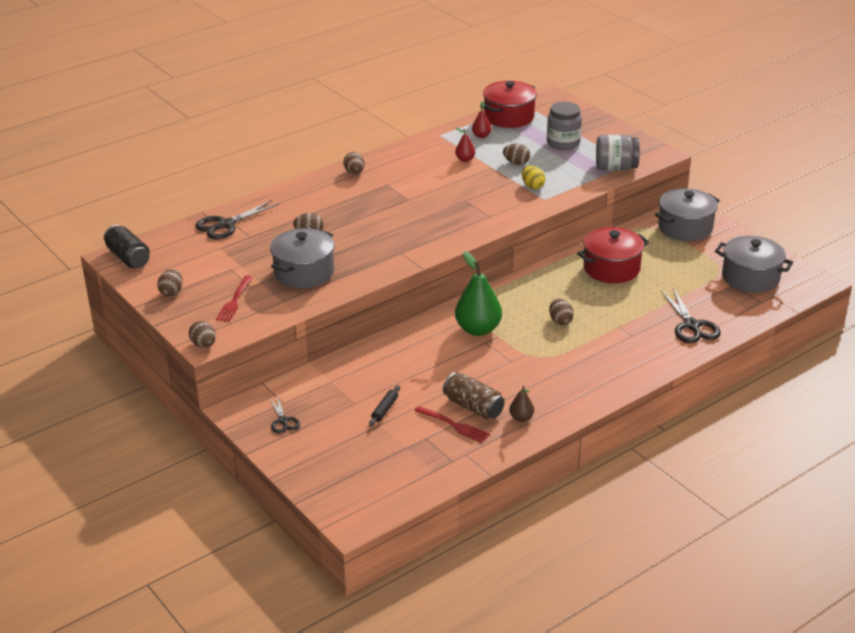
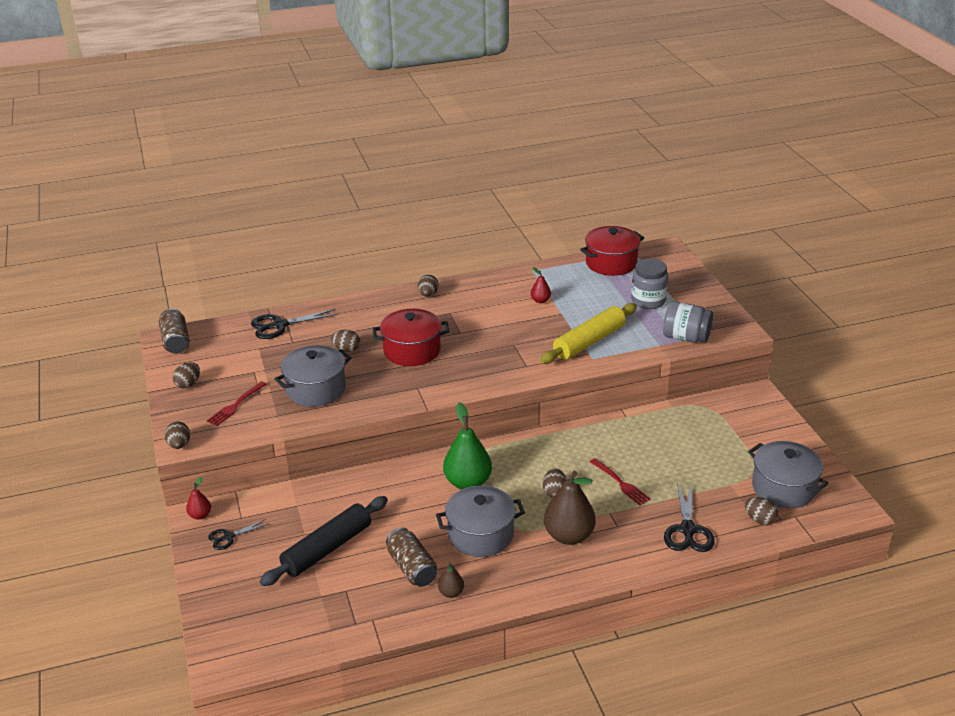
camera: 20 degrees right, 0 degrees up
(128, 258) = (176, 341): black can -> brown can
(283, 421) = (228, 537): black scissors -> black scissors turned 60 degrees clockwise
(385, 409) = (327, 549): black rolling pin -> black rolling pin, size x2.35
(454, 425) = (381, 583): red fork -> red fork (620, 483)
(481, 136) = (572, 278): red pear -> red pear (200, 515)
(516, 163) = (588, 313): brown egg -> brown egg (760, 520)
(532, 186) = (589, 342): yellow egg -> yellow rolling pin
(594, 352) = (569, 536): none -> brown pear
(611, 268) = (640, 445): red pot -> red pot (412, 350)
(685, 228) = (744, 415): grey pot -> grey pot (480, 535)

